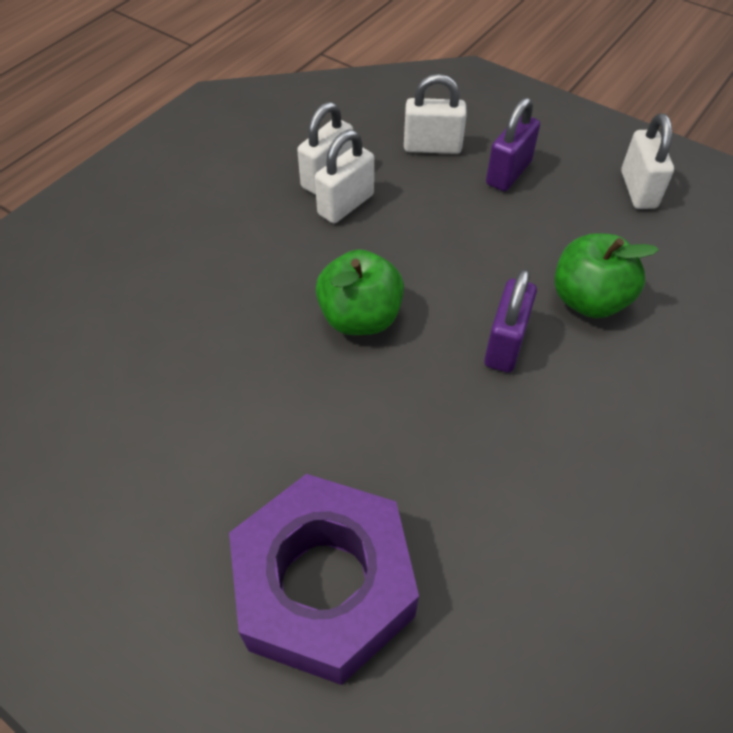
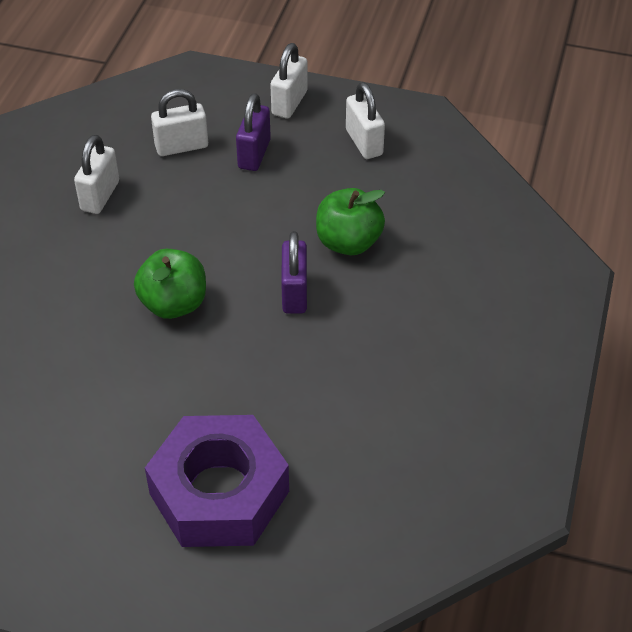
camera: 20 degrees left, 5 degrees down
(346, 205) = (126, 216): white padlock -> white padlock (289, 103)

